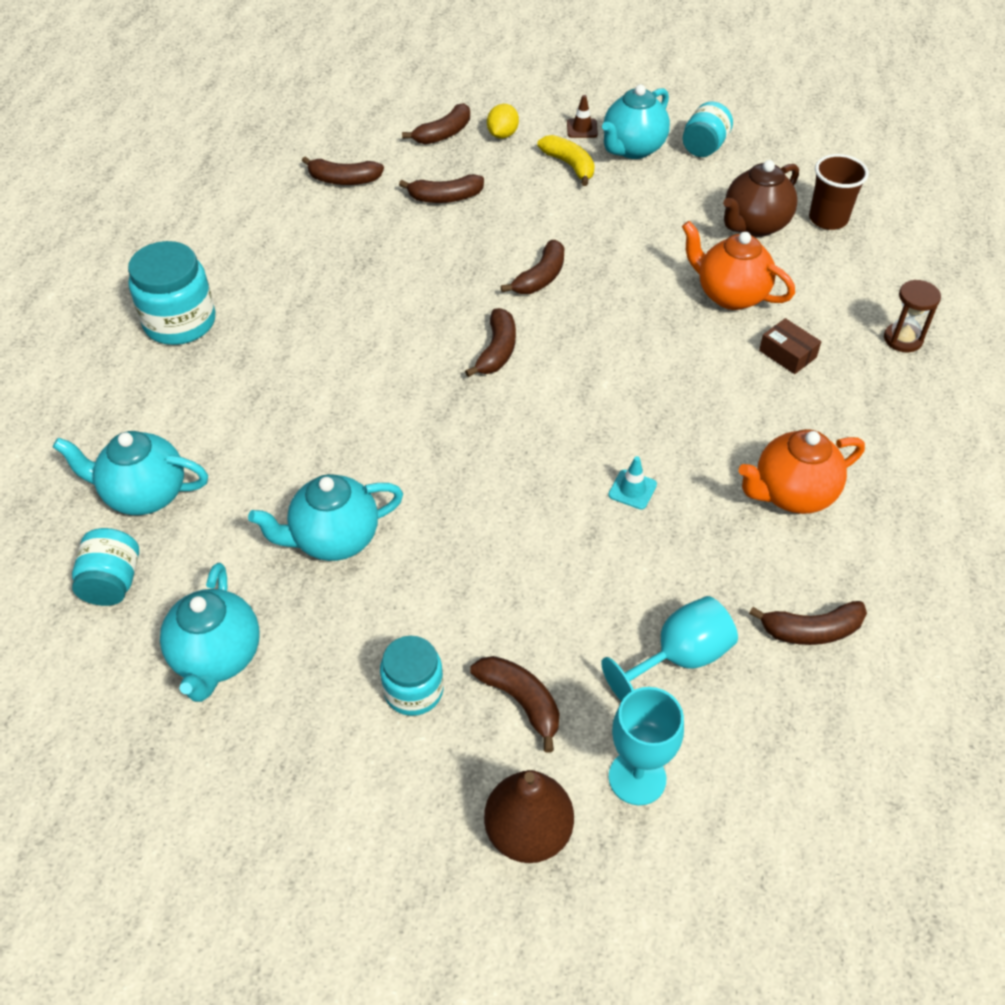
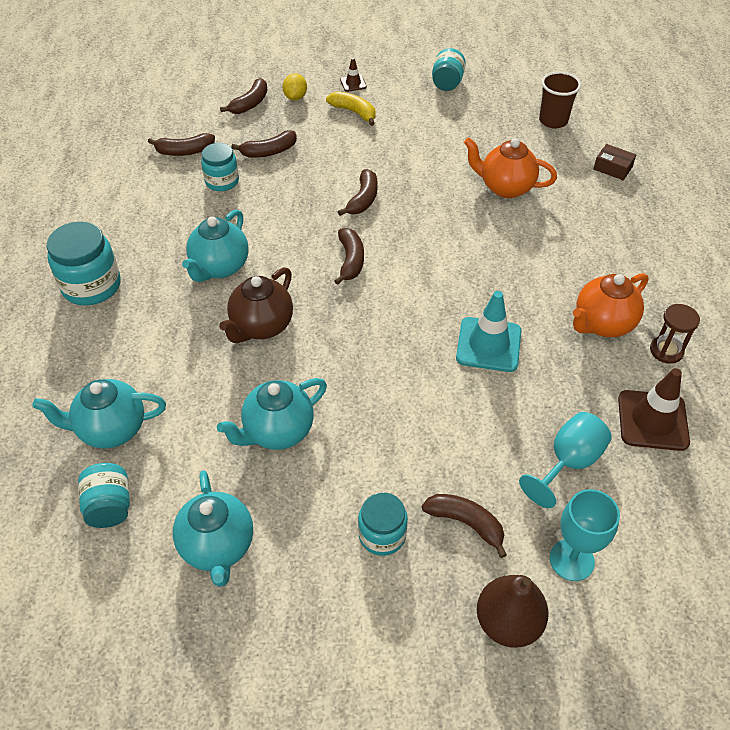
camera: 15 degrees left, 0 degrees up
(375, 224) = (222, 181): none -> turquoise jar
(632, 149) = (396, 93): turquoise teapot -> turquoise teapot (220, 267)
(632, 489) = (488, 345): turquoise traffic cone -> turquoise traffic cone, size x2.00
(754, 225) = (503, 134): brown teapot -> brown teapot (261, 326)
(787, 354) = (561, 223): brown box -> brown box (612, 168)
(811, 630) = (652, 420): brown banana -> brown traffic cone
(903, 339) = (636, 197): brown hourglass -> brown hourglass (666, 351)

